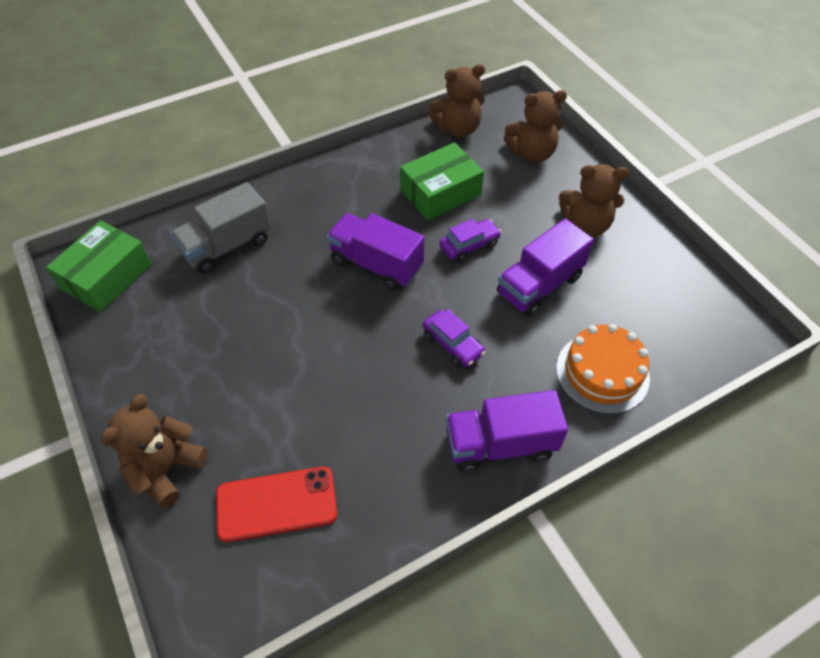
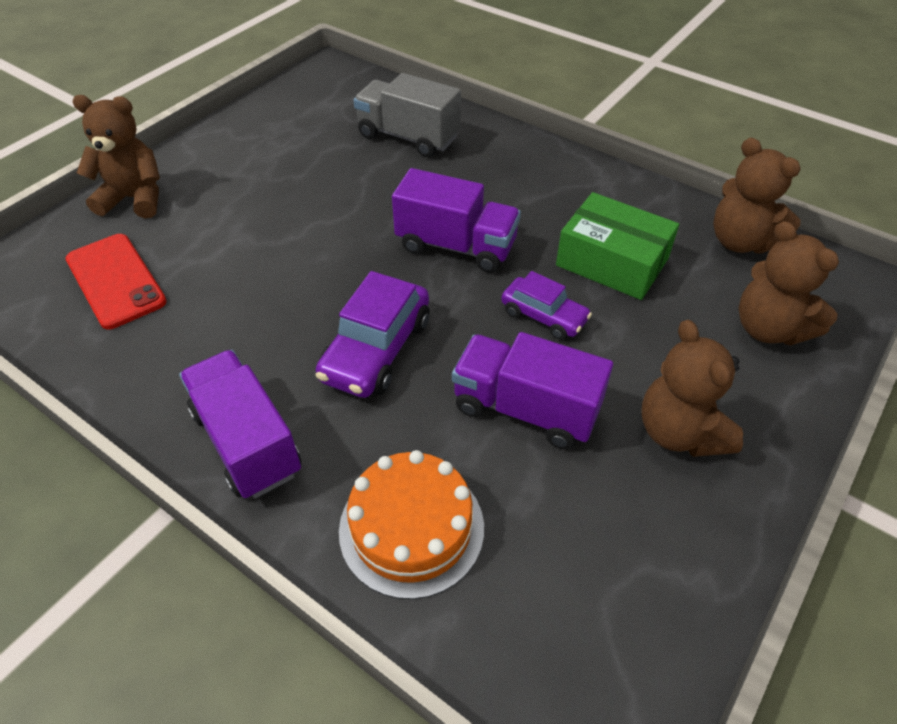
camera: 65 degrees right, 5 degrees down
(107, 277) = (326, 87): green box -> none
(376, 264) = (456, 246): purple truck -> purple truck turned 105 degrees clockwise
(452, 344) = (376, 350): purple car -> purple car, size x1.59

